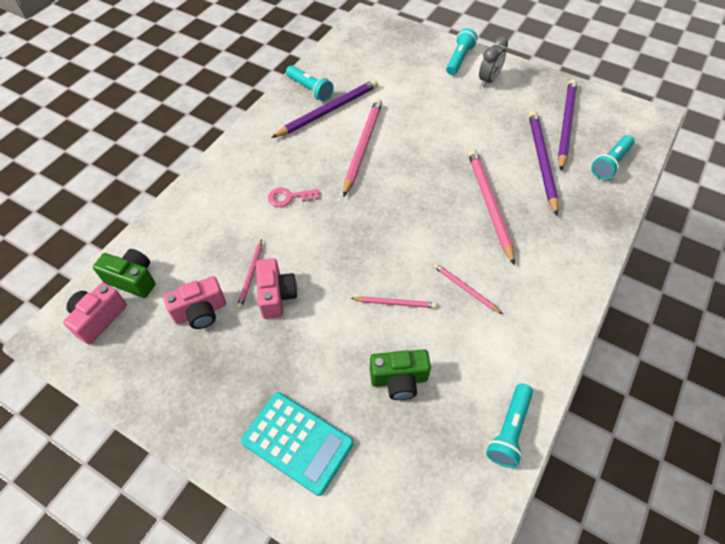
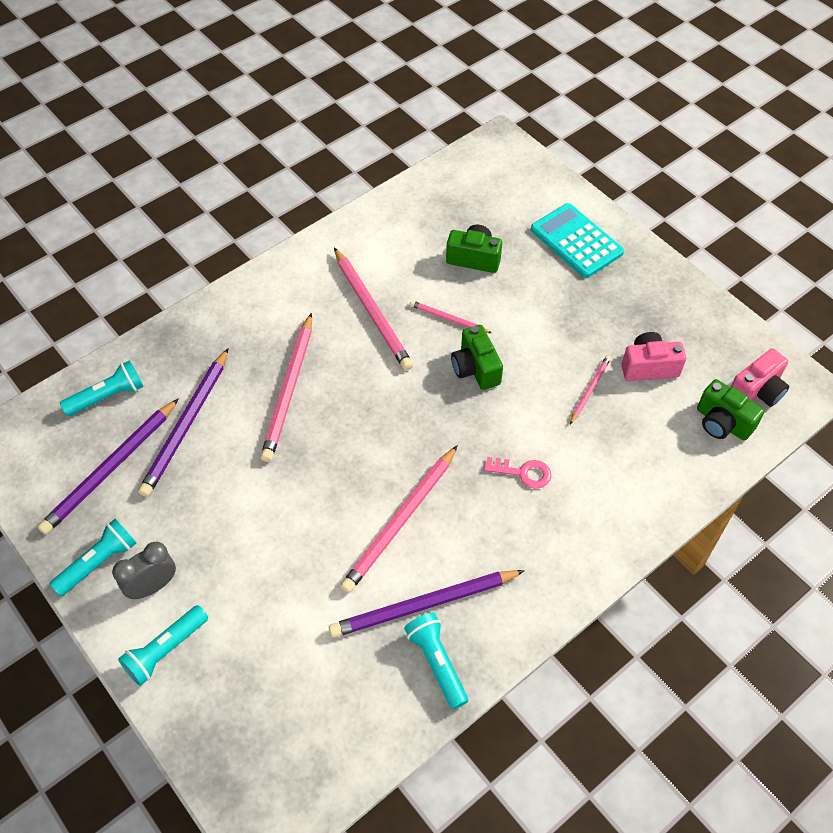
camera: 160 degrees left, 0 degrees up
(276, 296) = (567, 360): pink camera -> none
(353, 264) = (475, 368): none -> green camera
(465, 289) = (372, 311): pink pencil -> pink pencil, size x1.93
(509, 430) = (401, 202): turquoise flashlight -> turquoise flashlight (99, 562)

